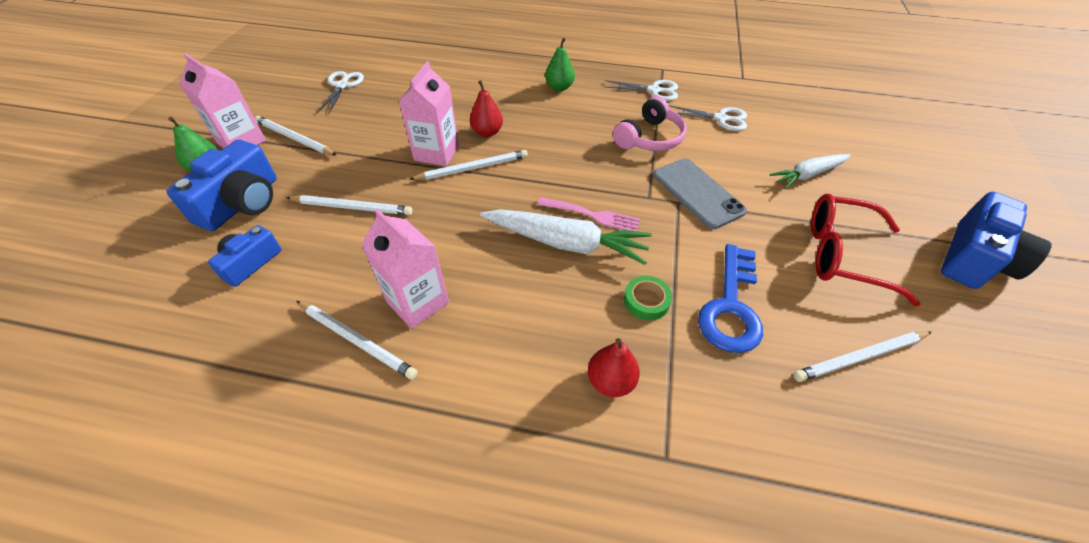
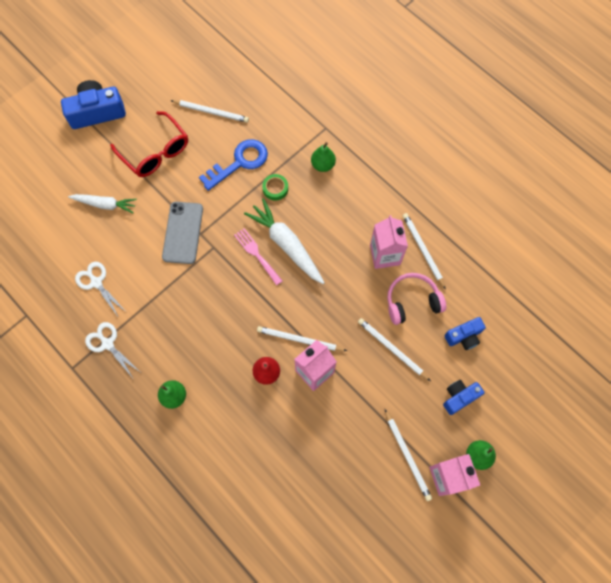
camera: 145 degrees left, 20 degrees up
(242, 203) = (459, 397): blue camera -> blue camera, size x0.60
(342, 86) = (345, 518): white scissors -> none
(610, 381) = (323, 165): red pear -> green pear
(650, 138) = (163, 295): pink headphones -> pink headphones (412, 301)

